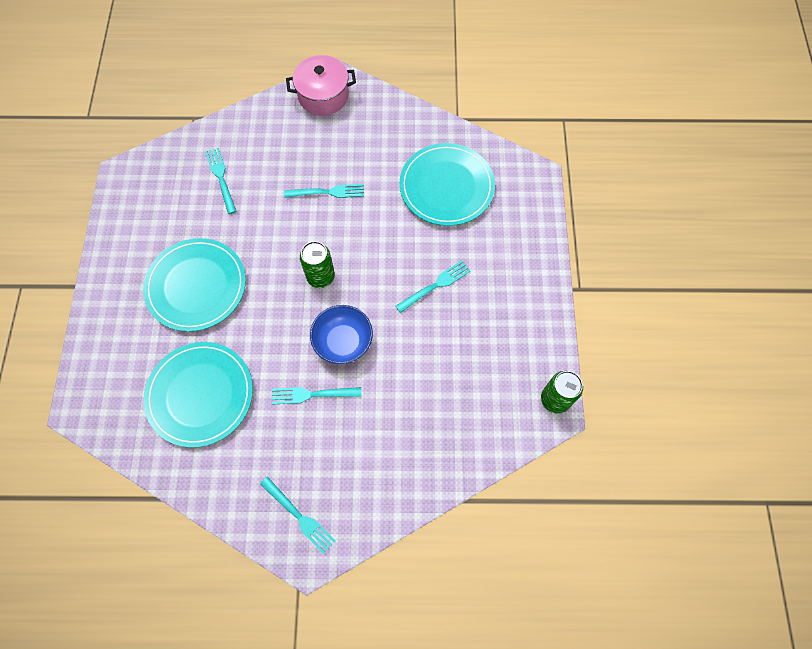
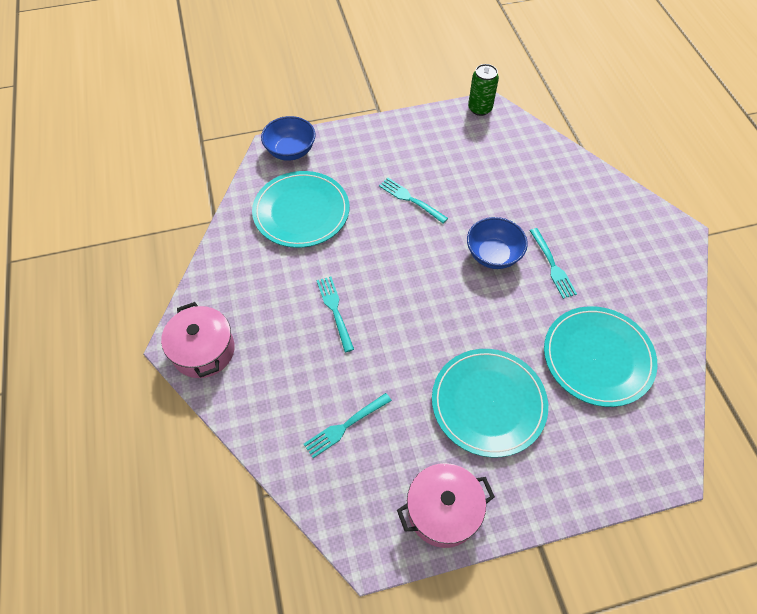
camera: 105 degrees left, 10 degrees down
(128, 227) = (443, 511): none -> pink pot
(299, 516) = (656, 247): turquoise fork -> none
(320, 277) = (434, 290): green can -> none
(529, 191) = (290, 151): none -> blue bowl

